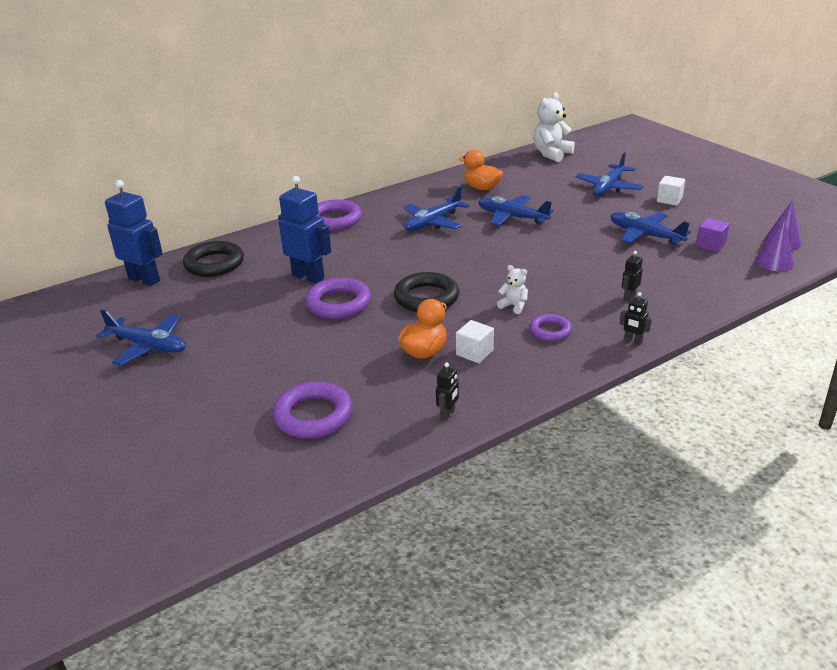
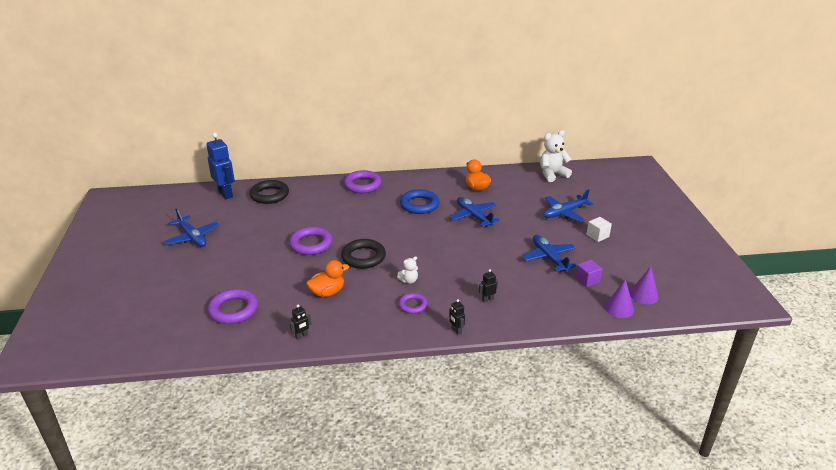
camera: 25 degrees right, 0 degrees up
(308, 276) = (311, 220): blue robot -> none
(433, 222) = (419, 205): blue plane -> blue ring
(474, 352) = (354, 303): white cube -> none
(514, 306) = (409, 280): white teddy bear -> white teddy bear turned 90 degrees clockwise

